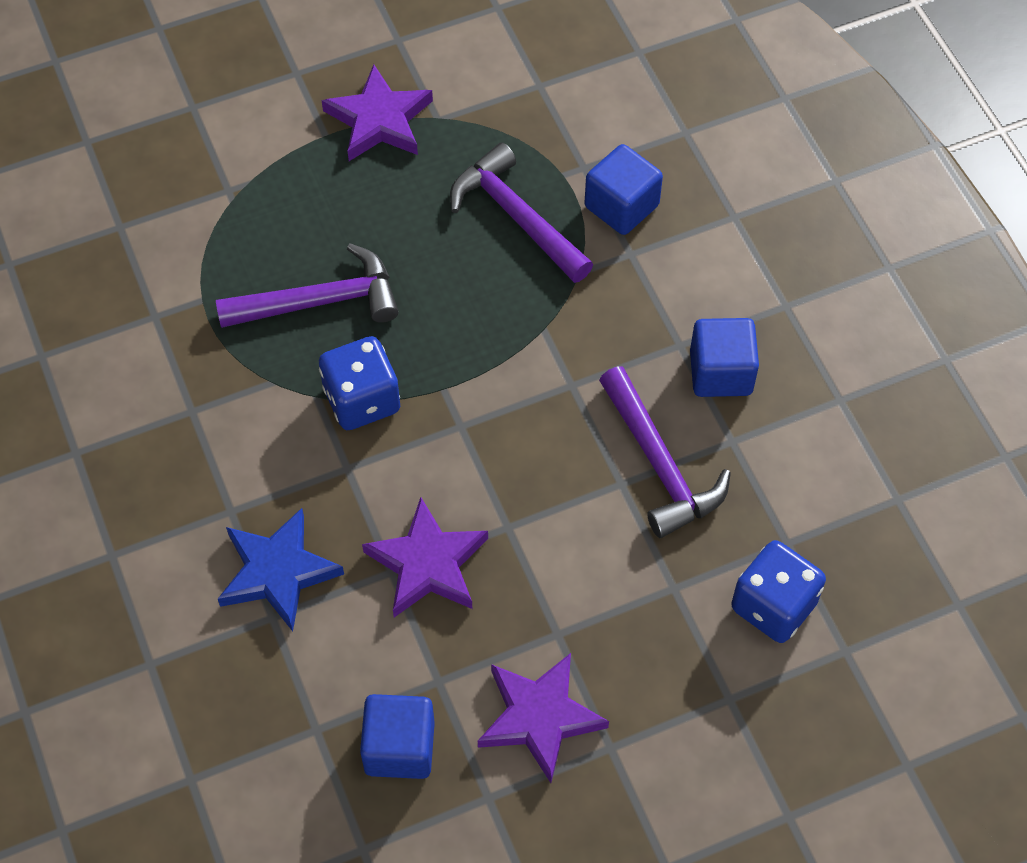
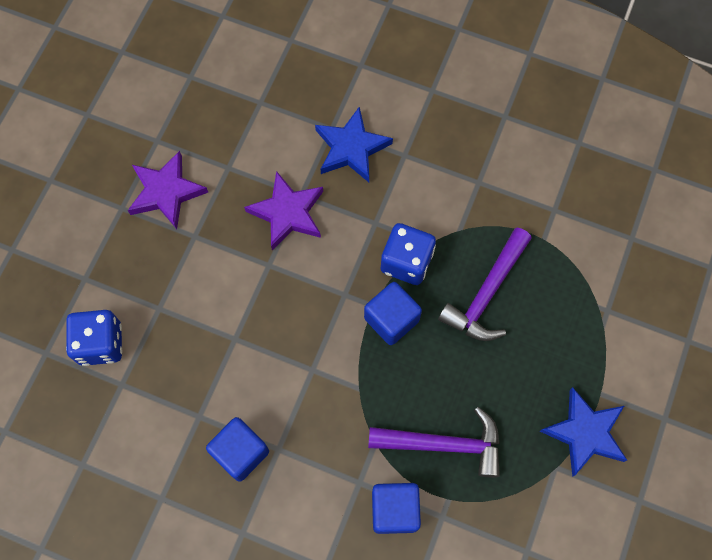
camera: 135 degrees right, 10 degrees up
(379, 120) = (585, 433): purple star -> blue star
(399, 747) = (216, 126): blue cube -> blue cube (391, 319)
(660, 465) = (224, 367): purple hammer -> none

